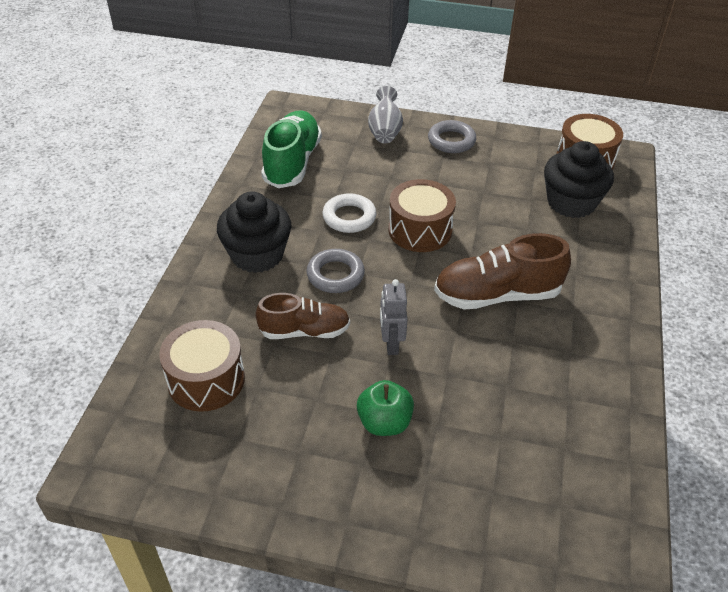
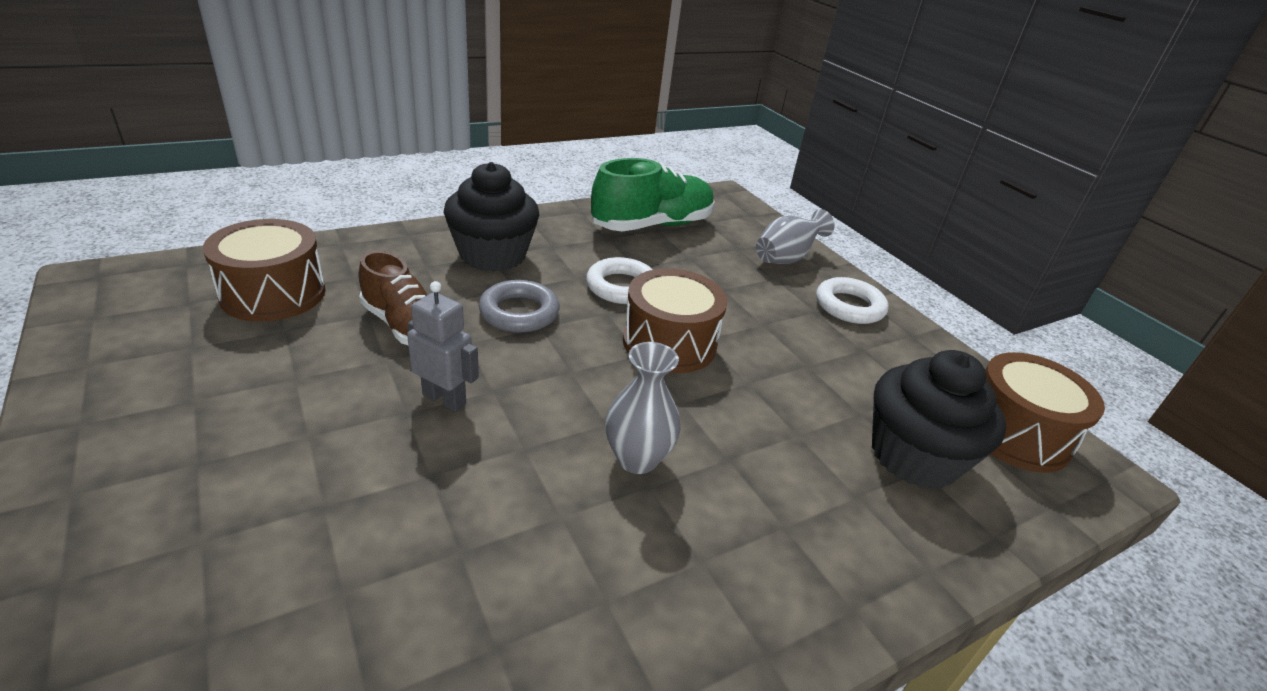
camera: 45 degrees right, 10 degrees down
(384, 422) = (291, 451): green apple -> none
(391, 344) = (444, 399): grey robot -> grey robot turned 75 degrees clockwise
(451, 141) = (849, 306): grey ring -> white ring
(497, 295) = (637, 459): brown shoe -> grey vase

